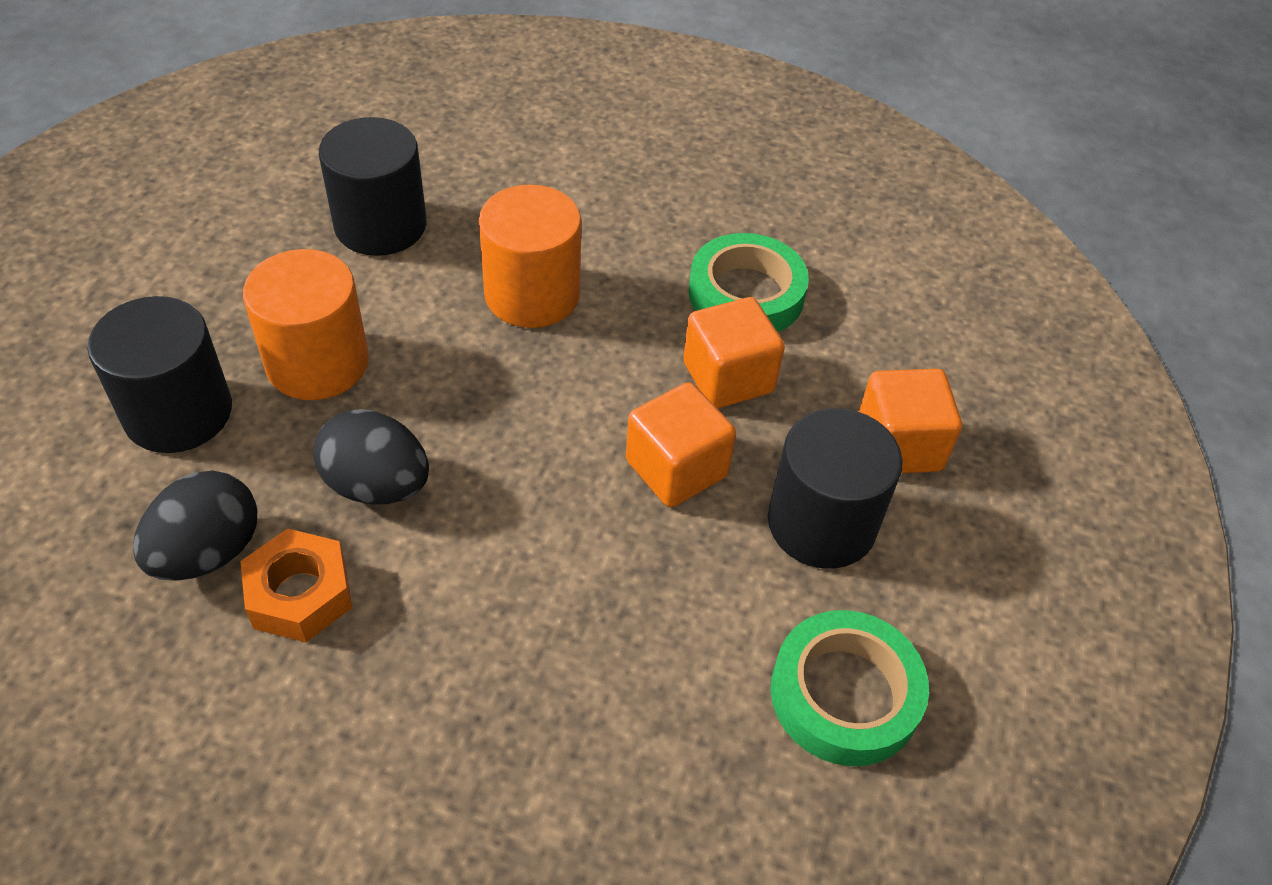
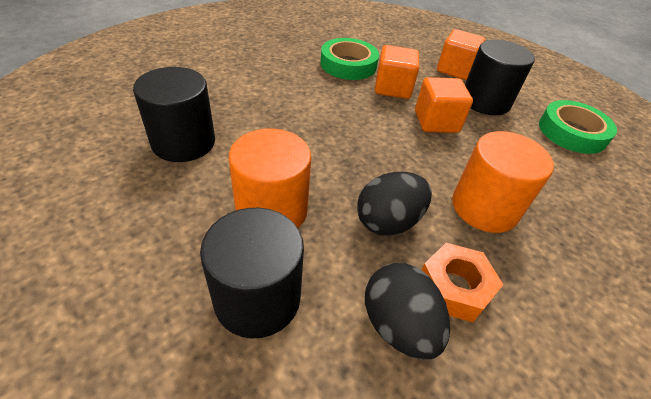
camera: 60 degrees left, 5 degrees down
(532, 294) = (293, 115): orange cylinder -> orange cylinder (484, 207)

